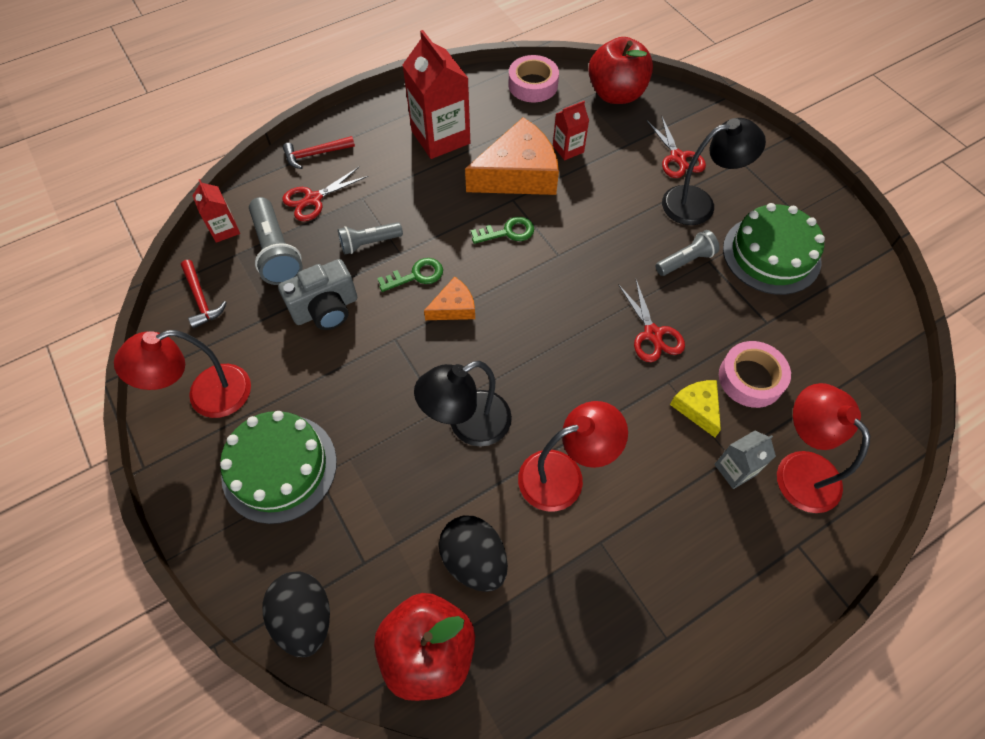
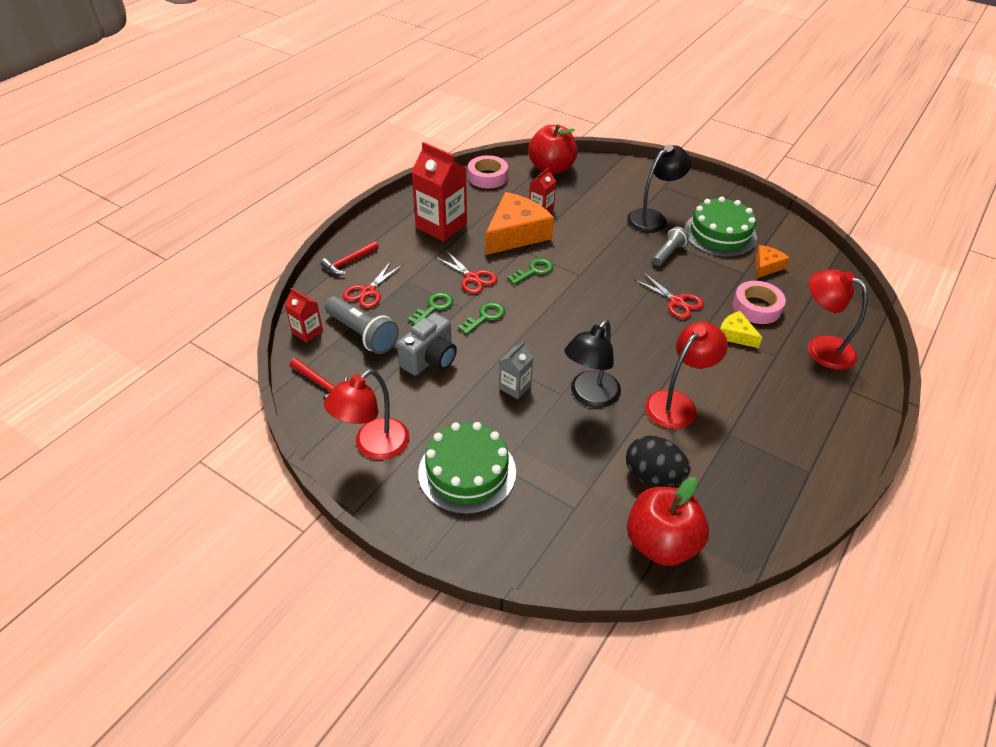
camera: 25 degrees left, 15 degrees down
(305, 617) = (556, 559): black egg -> none
(369, 243) = (434, 307): grey flashlight -> green key
(454, 307) = (527, 328): orange cheese -> orange cheese (766, 266)
(678, 158) = (620, 195): red scissors -> red scissors (472, 278)
(735, 469) = (783, 361): grey carton -> grey carton (515, 387)

